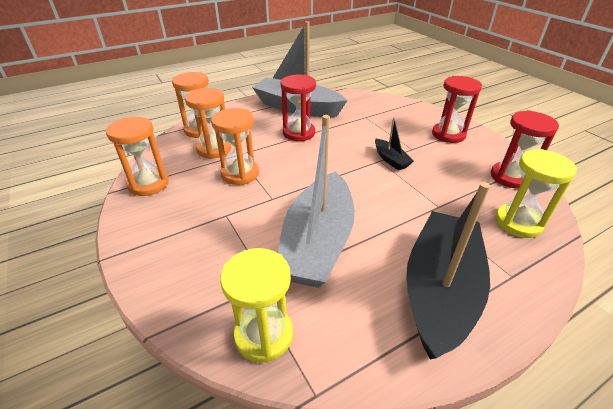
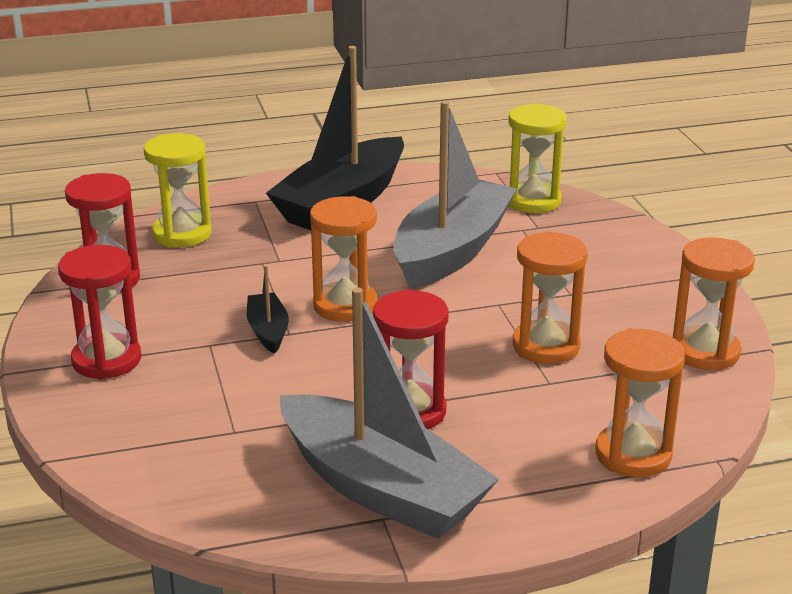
camera: 165 degrees left, 10 degrees down
(214, 149) = (596, 401): orange hourglass -> orange hourglass (345, 306)

